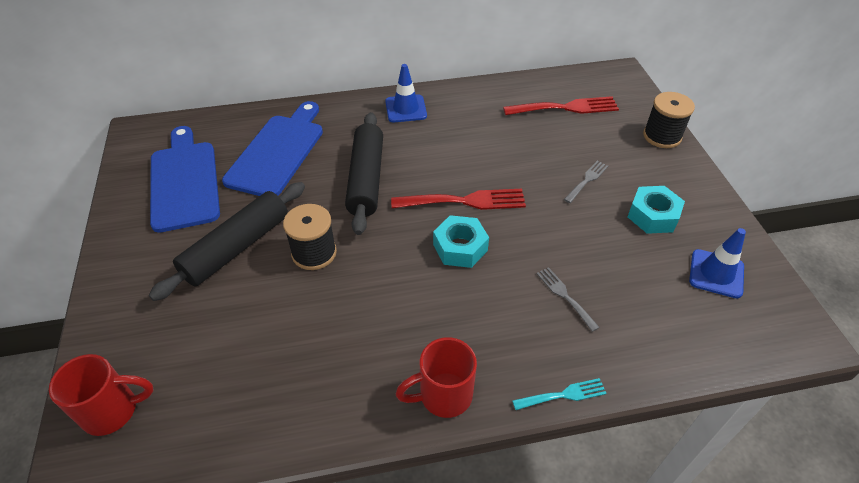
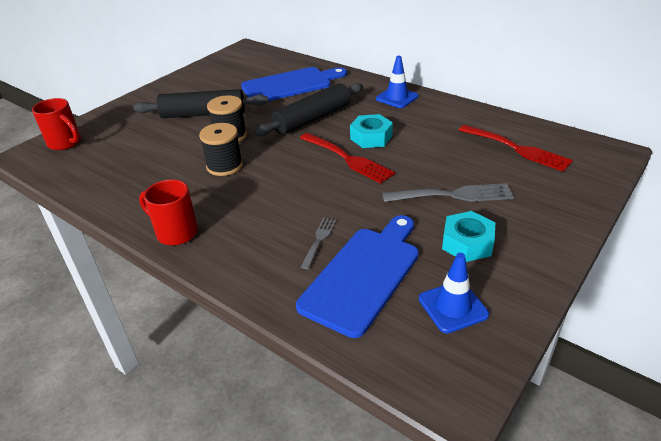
camera: 50 degrees right, 10 degrees down
(184, 181) = (229, 76): blue cutting board -> blue cutting board (363, 275)
(460, 247) = (304, 178): turquoise nut -> turquoise nut (371, 137)
(563, 395) = (228, 281): turquoise fork -> none
(587, 180) = (453, 195): grey fork -> grey fork, size x1.81
(662, 136) = (574, 205): black spool -> black spool (224, 166)

